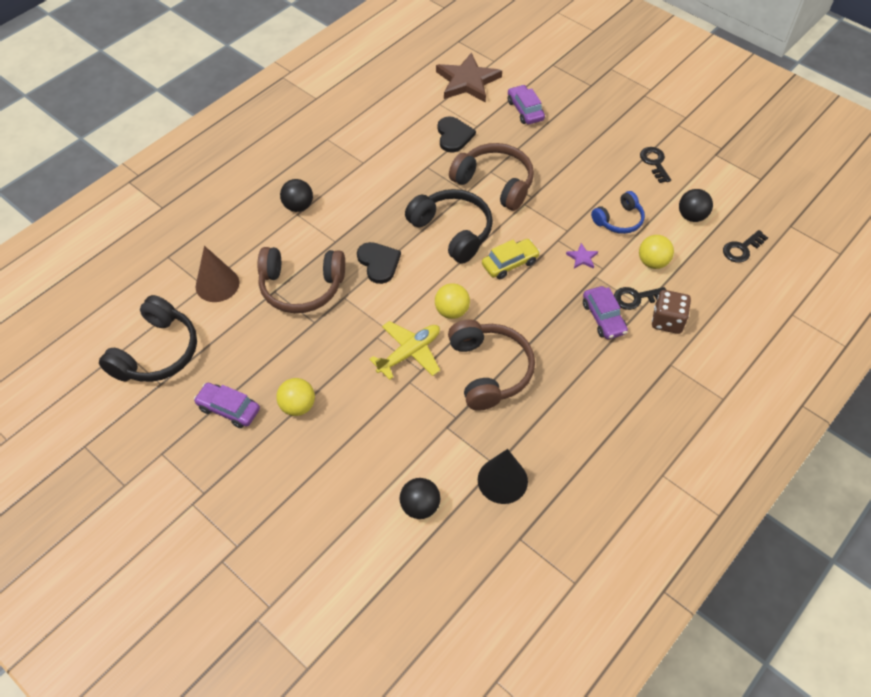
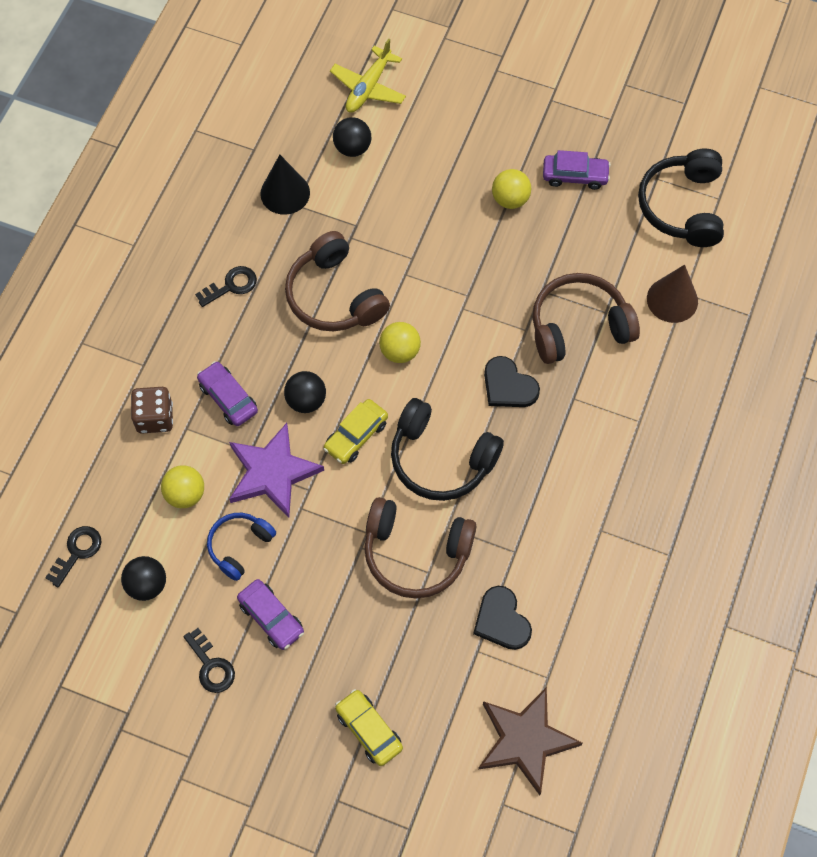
camera: 160 degrees right, 10 degrees up
(298, 206) = (644, 433): black ball -> black ball (306, 400)
(409, 353) = (425, 288): yellow plane -> yellow plane (368, 87)
(525, 110) = (419, 707): purple car -> purple car (271, 617)
(561, 108) = (369, 730): none -> yellow car
(582, 258) = (272, 472): purple star -> purple star, size x2.43
(635, 298) = (196, 436): black key -> black key (231, 286)

